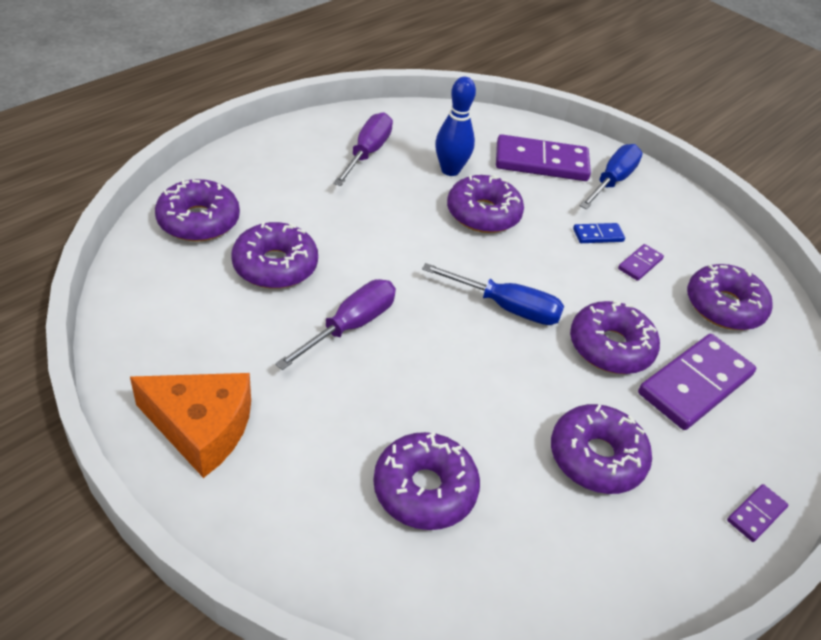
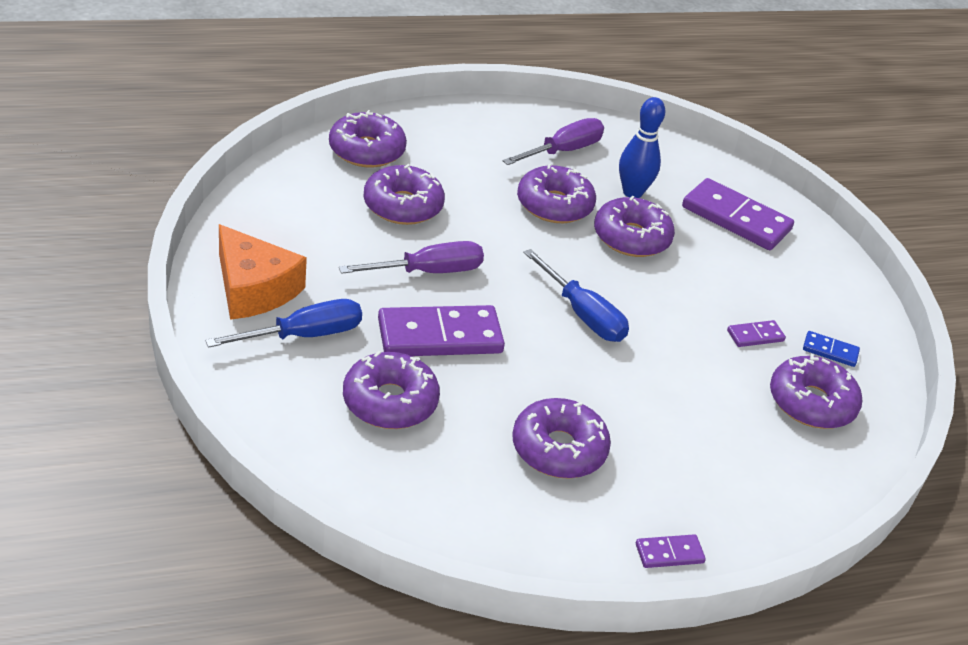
camera: 30 degrees right, 5 degrees down
(598, 235) = (734, 297): blue domino -> blue domino (830, 351)
(610, 347) = (655, 383): purple donut -> purple donut (554, 205)
(612, 181) = (800, 260): blue screwdriver -> blue screwdriver (305, 335)
(695, 384) = (711, 444): purple domino -> purple domino (440, 336)

